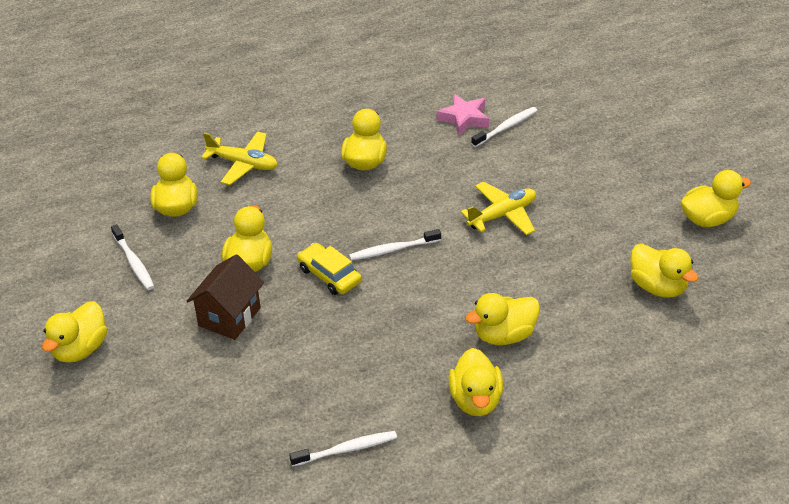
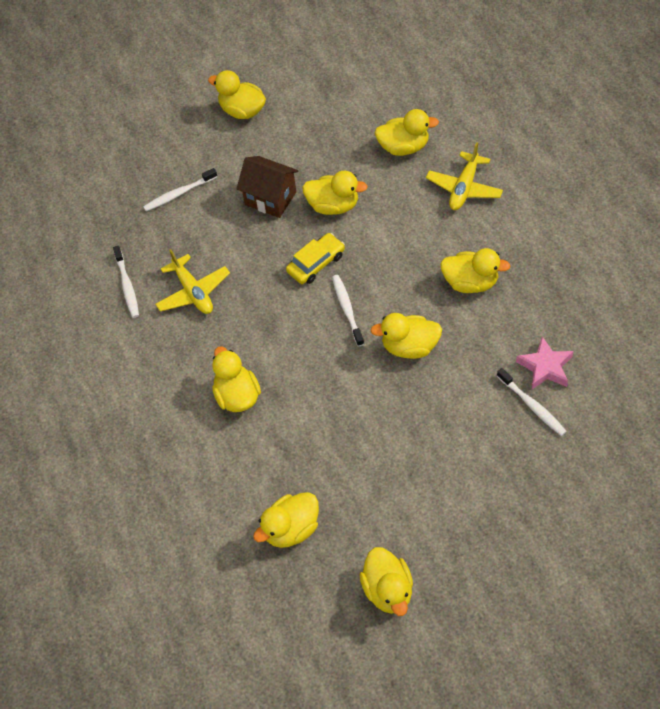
camera: 95 degrees right, 15 degrees up
(134, 262) = (335, 128): white toothbrush -> white toothbrush (179, 194)
(475, 400) = (166, 373): yellow duck -> yellow duck (409, 346)
(502, 215) = (394, 399): yellow plane -> yellow plane (193, 292)

